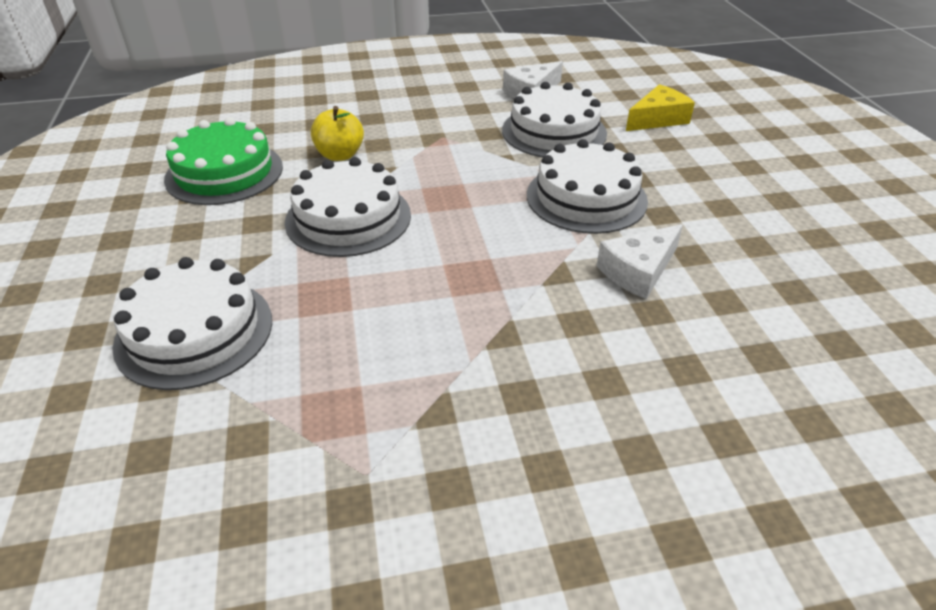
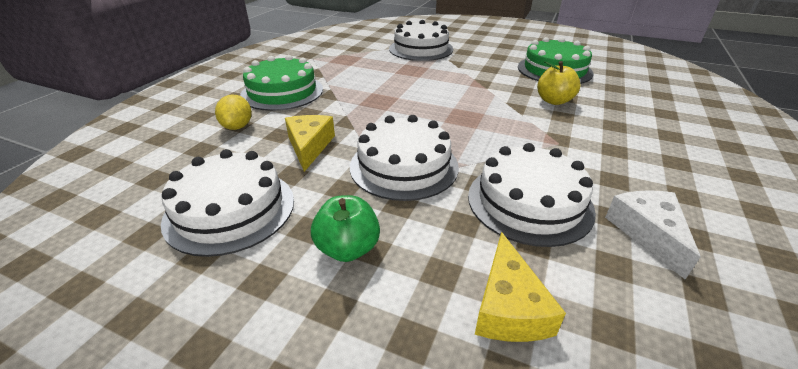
camera: 125 degrees right, 5 degrees down
(348, 218) = (471, 87): white cake -> white cake (230, 209)
(555, 398) = (282, 92): none -> green cake
(638, 271) = (309, 146): white cheese -> yellow cheese
(691, 363) = (237, 127): none -> yellow lemon
(708, 181) = (348, 248): none -> green apple

